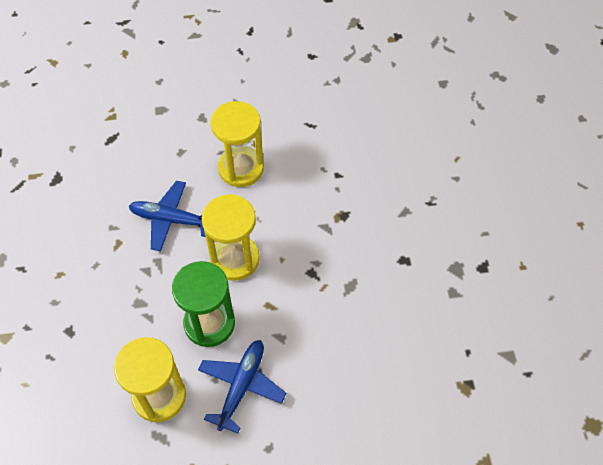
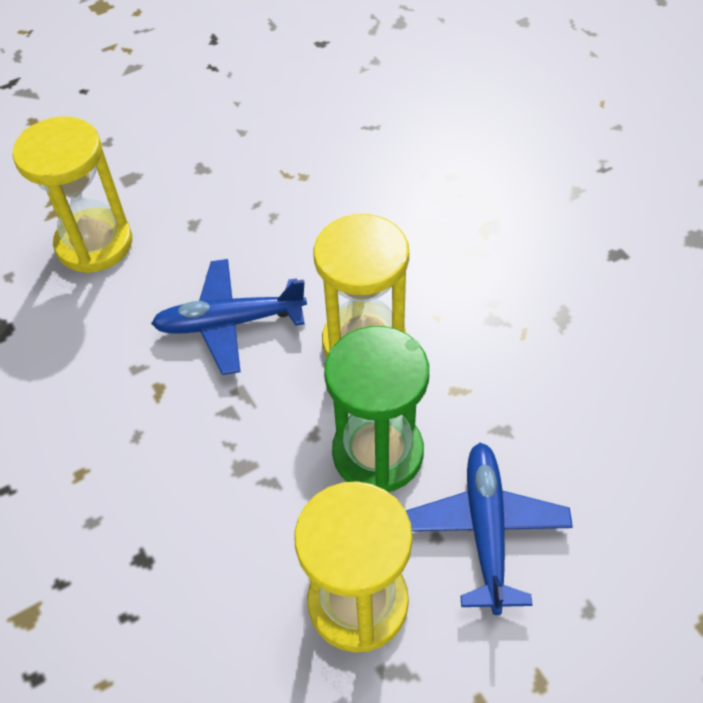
camera: 20 degrees left, 5 degrees down
(241, 168) = (300, 215): yellow hourglass -> yellow hourglass (94, 244)

